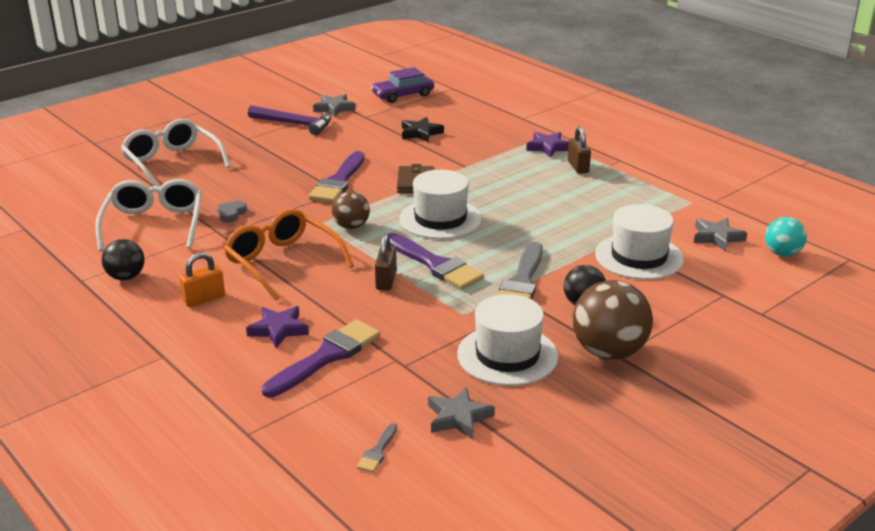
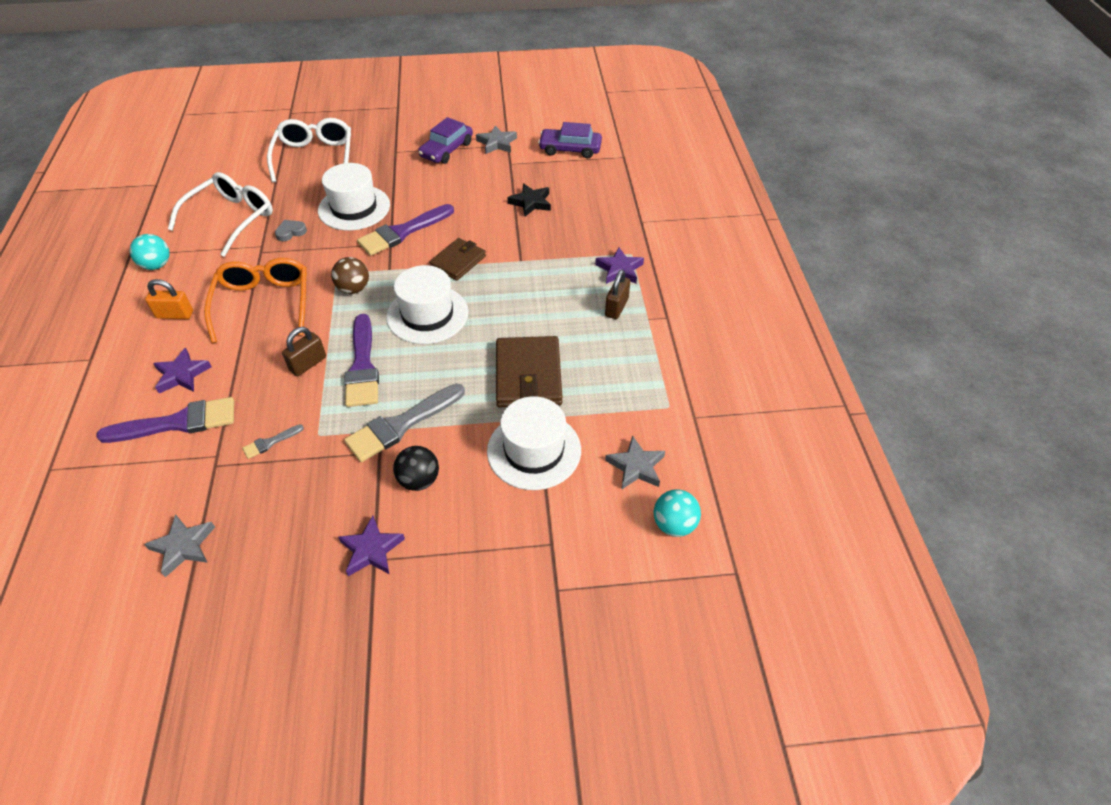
camera: 35 degrees right, 20 degrees up
(126, 277) = (156, 265): black ball -> turquoise ball
(295, 124) = (446, 150): purple hammer -> purple car
(378, 451) = (97, 543): grey brush -> grey brush (270, 442)
(507, 355) = (294, 502): white hat -> white hat (354, 208)
(572, 222) = (528, 375): none -> brown wallet
(609, 352) = (371, 549): brown ball -> purple star

